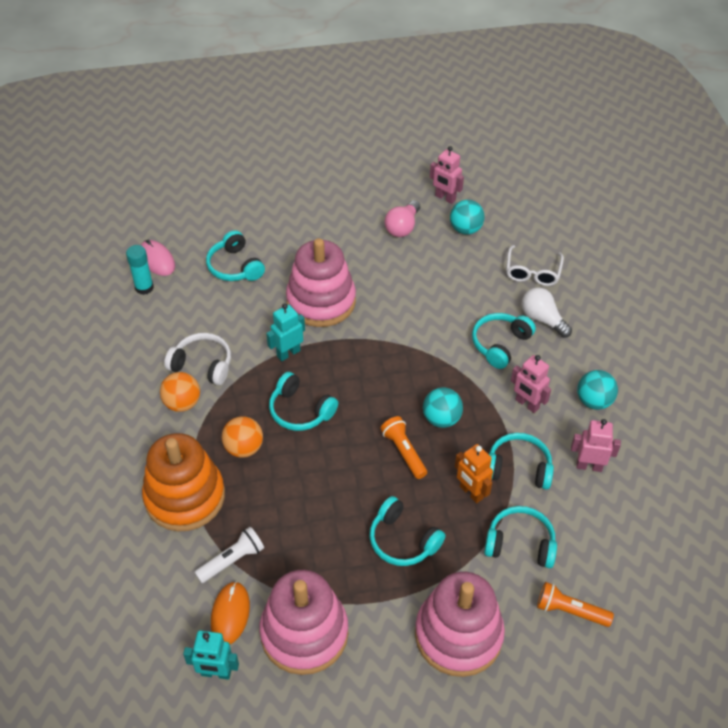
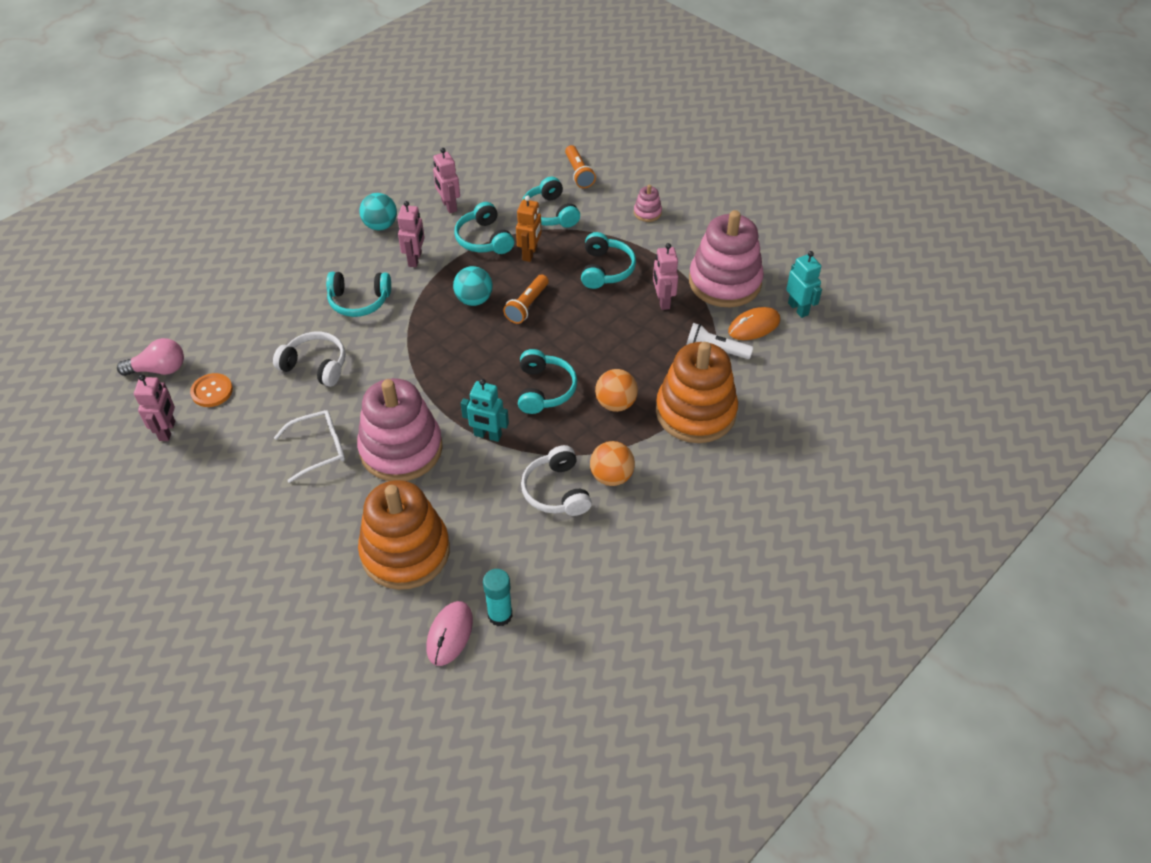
camera: 125 degrees left, 0 degrees up
(235, 266) = (405, 551): turquoise headphones -> orange stacking toy
(324, 560) = (662, 301): none -> pink robot
(402, 227) = (241, 442): pink light bulb -> pink light bulb (159, 369)
(445, 290) = (315, 366): none -> white headphones
(458, 635) = (647, 212): pink stacking toy -> pink stacking toy, size x0.41
(465, 229) = (212, 391): turquoise ball -> orange button
(532, 272) = (245, 318): white glasses -> white glasses (319, 449)
(542, 319) = (306, 288): white light bulb -> none

